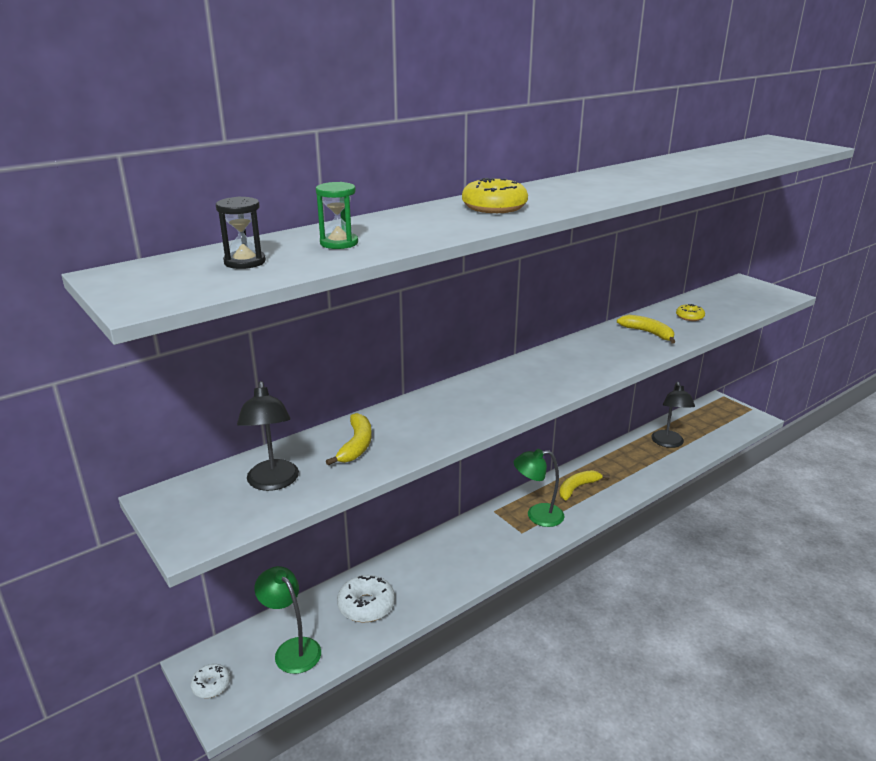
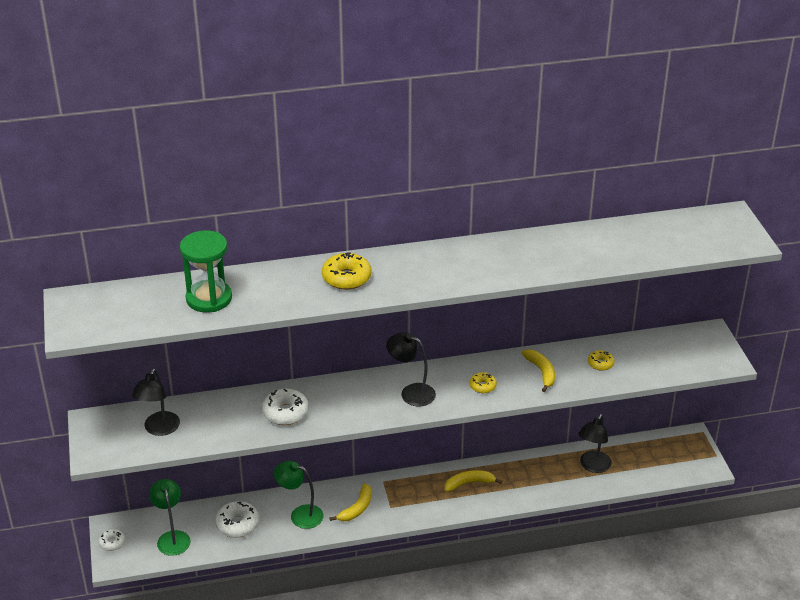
camera: 25 degrees right, 10 degrees up
(245, 262) = (142, 305): black hourglass -> none
(339, 243) = (209, 298): green hourglass -> green hourglass, size x1.80
(356, 445) = (228, 416): yellow banana -> yellow banana (357, 508)
(425, 425) = (285, 413): none -> white donut
(537, 516) = (414, 497): green lamp -> green lamp (300, 514)
(545, 375) = (411, 392): none -> black lamp
(609, 354) = (482, 386): none -> yellow donut

